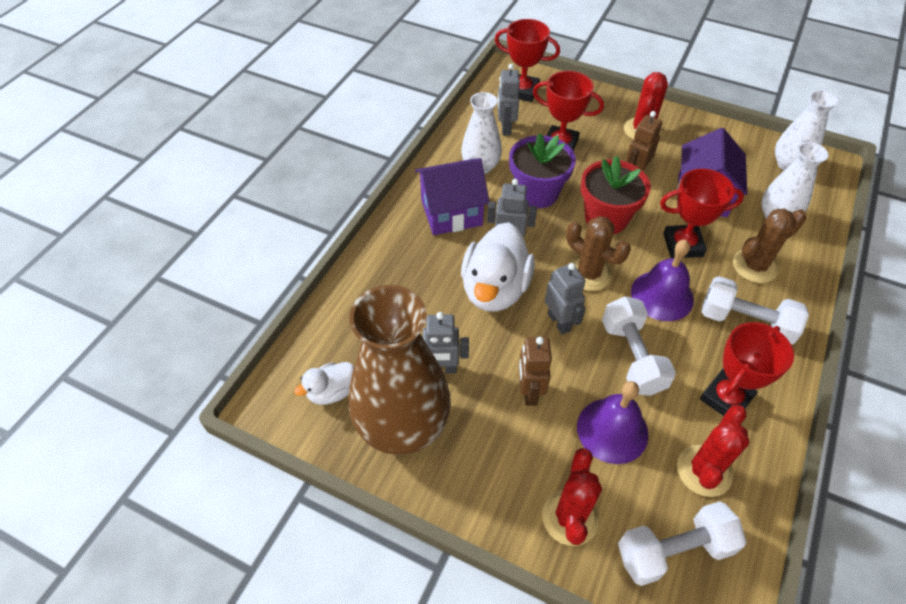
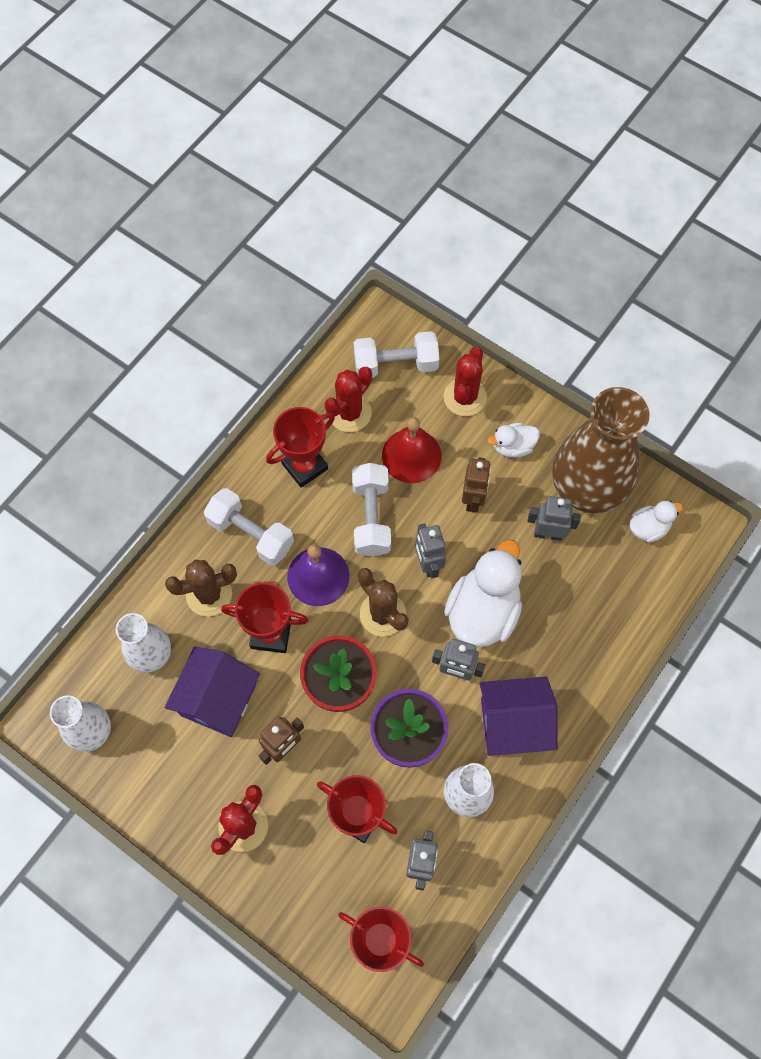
camera: 170 degrees left, 15 degrees up
(496, 461) = (513, 447): none -> white duck
(612, 430) = (411, 455): purple bell -> red bell

